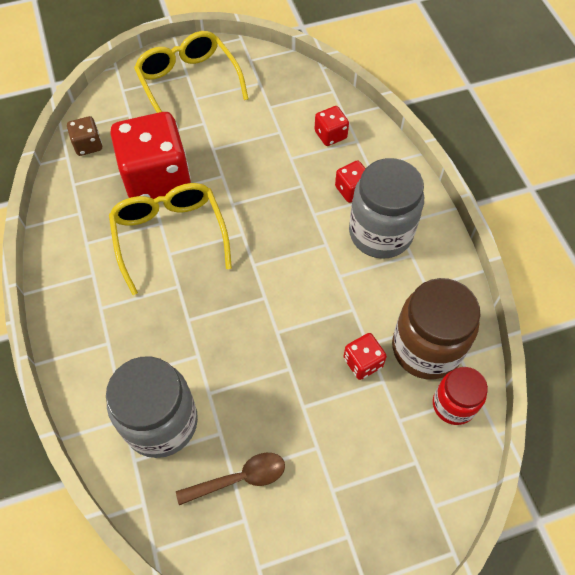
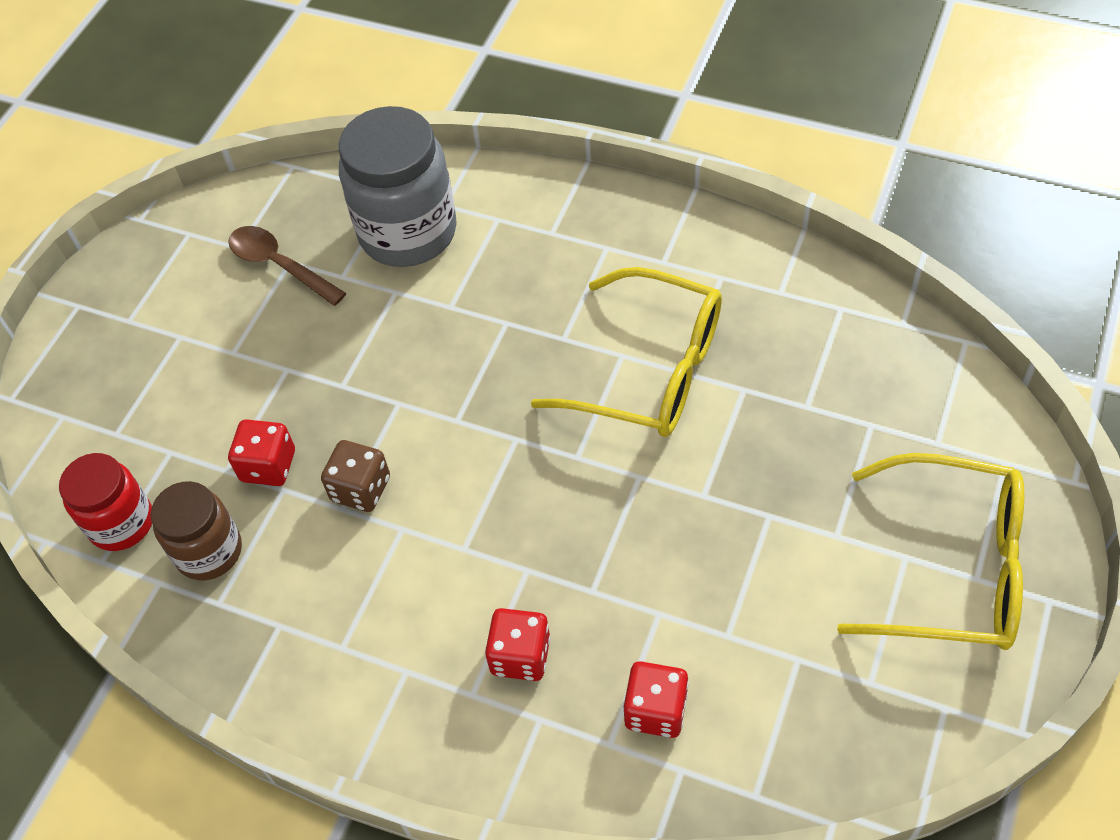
camera: 135 degrees right, 5 degrees down
(88, 145) = (907, 359): brown dice -> brown dice (361, 489)
(157, 178) = (767, 409): red dice -> none
(239, 478) = (279, 265): brown spoon -> brown spoon turned 105 degrees clockwise
(380, 233) = (413, 635): grey jar -> none
(426, 348) = (209, 551): brown jar -> brown jar, size x0.59

